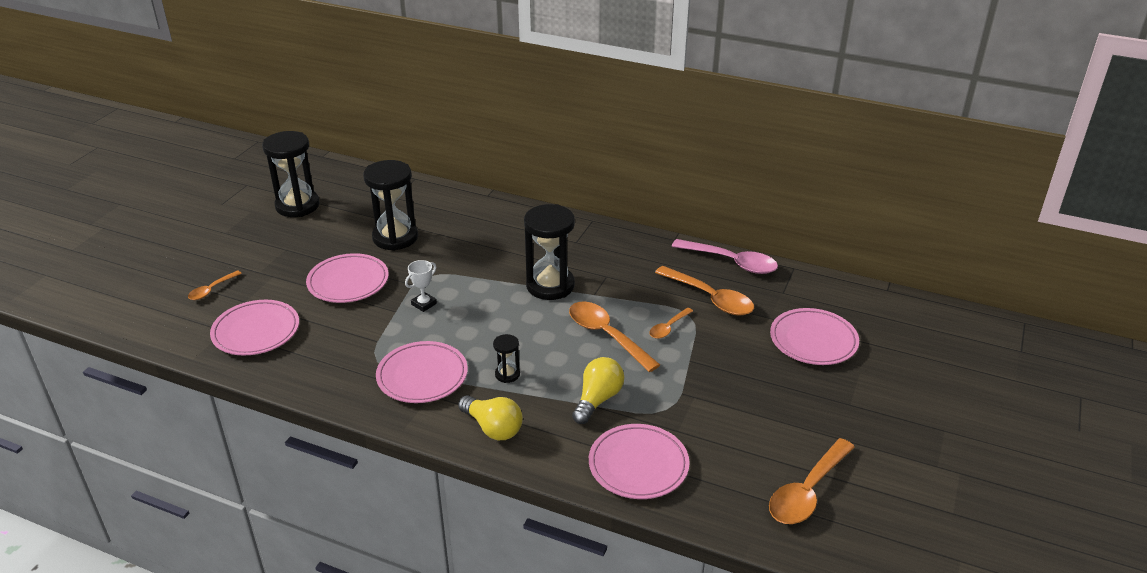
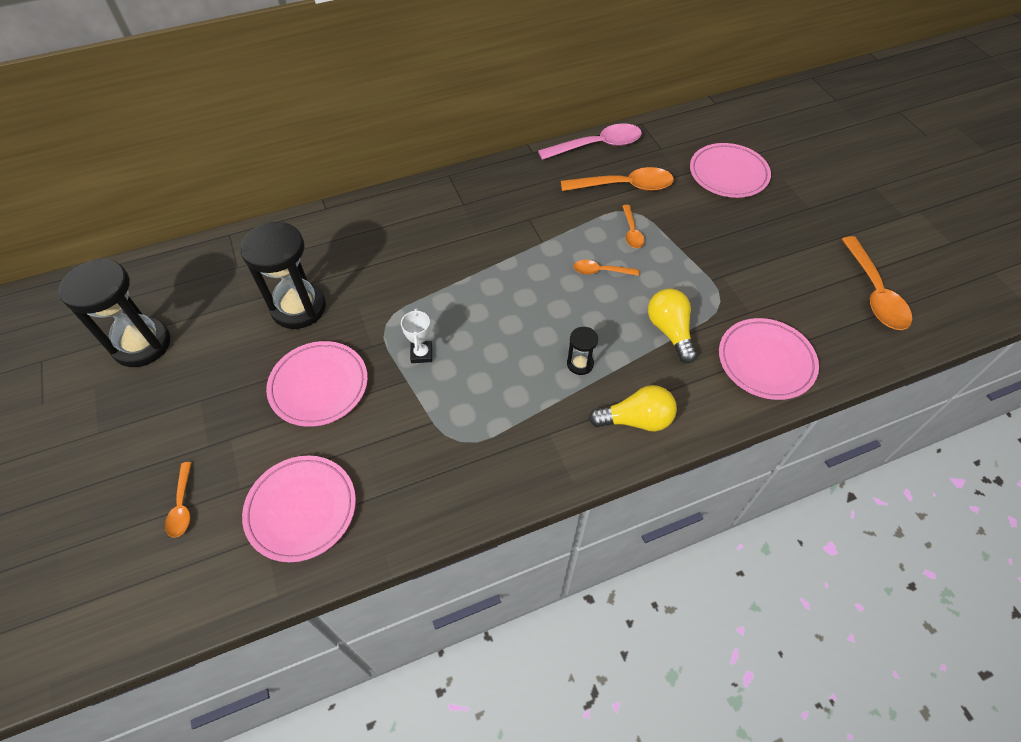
camera: 45 degrees left, 20 degrees up
(422, 376) = (518, 422): pink plate -> none
(550, 286) = (499, 258): black hourglass -> none
(606, 335) = (600, 271): orange spoon -> orange spoon, size x0.53

